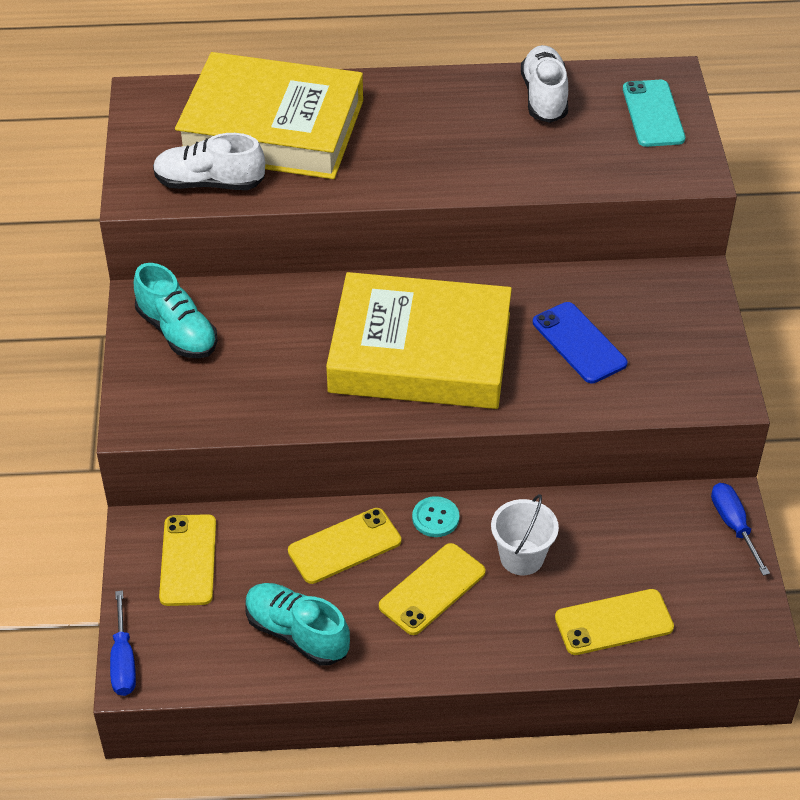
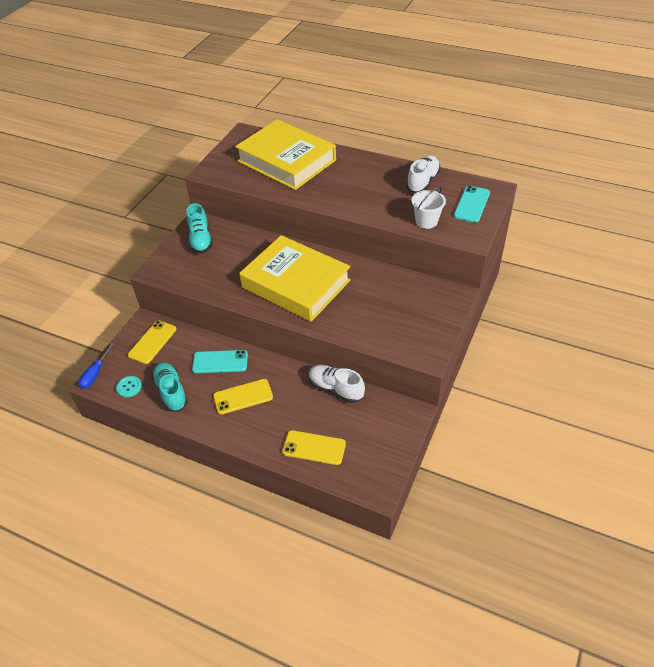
camera: 30 degrees right, 0 degrees up
(209, 183) = (241, 176): white shoe -> white shoe (336, 389)
(344, 546) = (220, 362): yellow phone -> turquoise phone
(435, 518) = (268, 365): turquoise button -> turquoise button (129, 387)
(521, 557) = (294, 399): white bucket -> white bucket (426, 221)
(579, 343) = (373, 305): blue phone -> none
(733, 525) = (408, 425): blue screwdriver -> none

